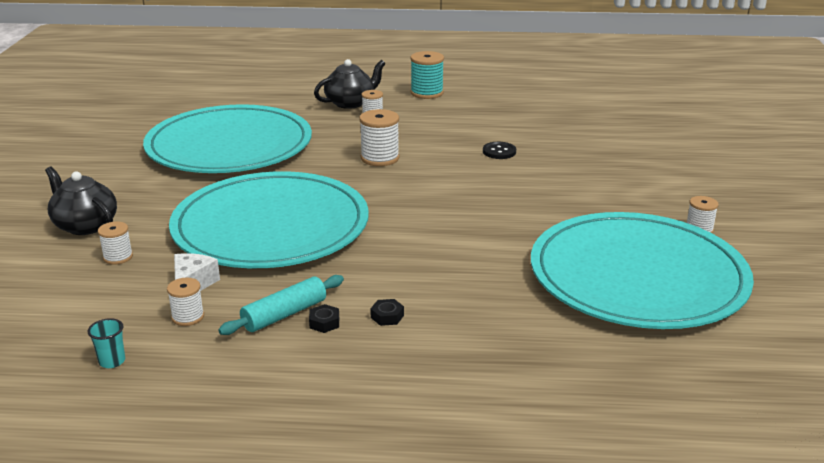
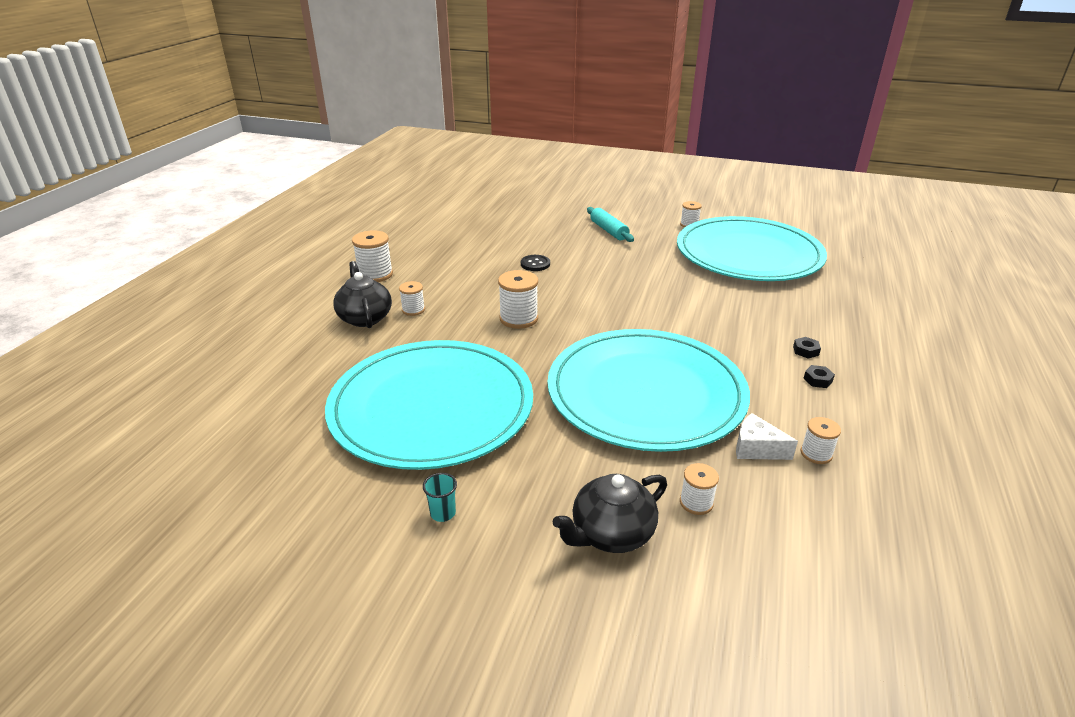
camera: 75 degrees left, 5 degrees up
(112, 361) = (898, 505): turquoise cup -> turquoise cup (443, 513)
(284, 314) = (807, 398): turquoise rolling pin -> turquoise rolling pin (608, 231)
(427, 93) = (375, 274): turquoise spool -> white spool

